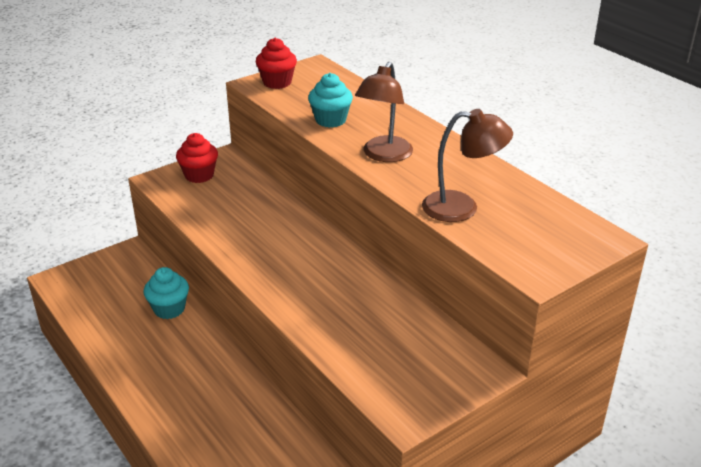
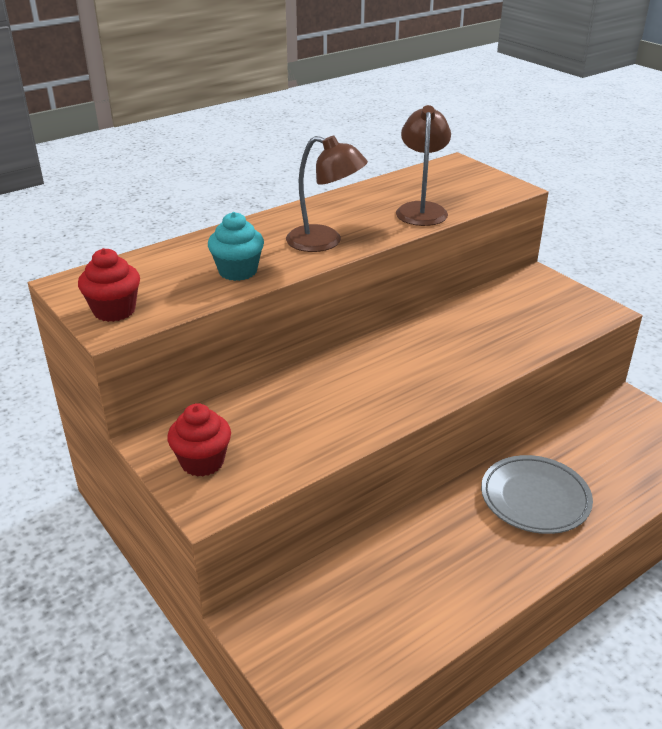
camera: 90 degrees left, 0 degrees up
(169, 309) = (383, 554): turquoise cupcake -> none
(211, 402) = (535, 498): none -> grey plate

